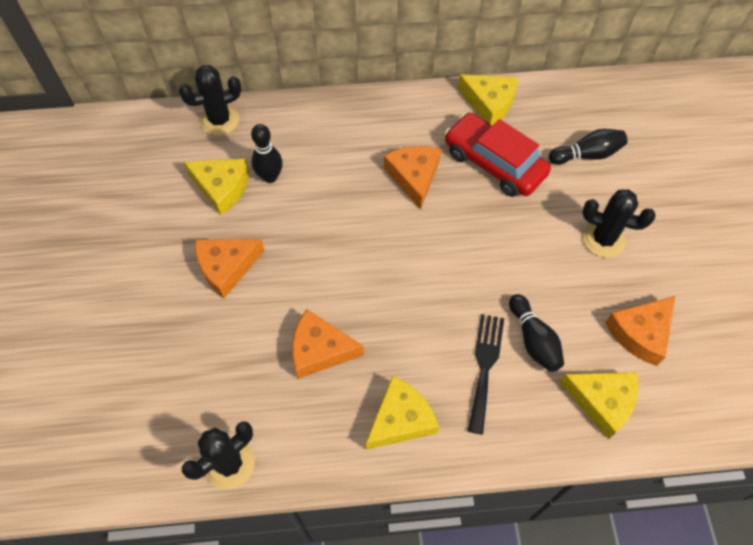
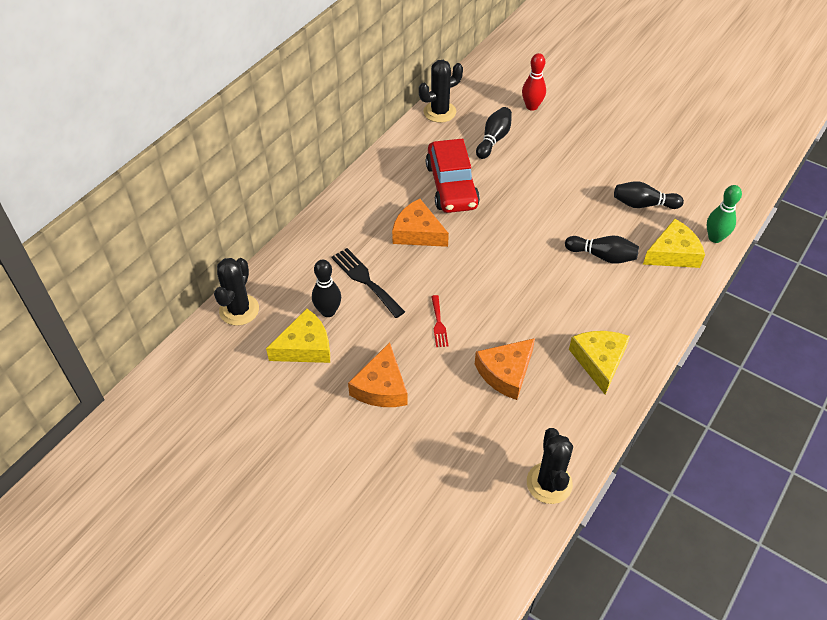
camera: 50 degrees left, 10 degrees down
(328, 262) = (438, 324): none -> red fork
(485, 366) = (599, 292): black fork -> black fork (365, 280)
(489, 103) = (400, 156): yellow cheese -> none
(494, 163) = (451, 186): red car -> red car turned 90 degrees counterclockwise
(603, 239) = (563, 175): black cactus -> black cactus (439, 112)
(641, 333) = (643, 204): orange cheese -> black bowling pin
(665, 429) = (715, 238): none -> green bowling pin
(666, 154) = (531, 106): none -> red bowling pin

